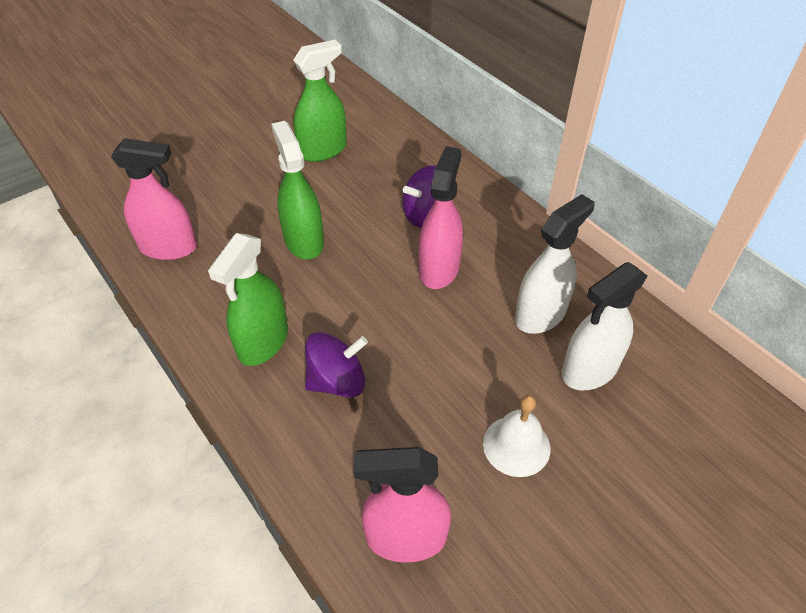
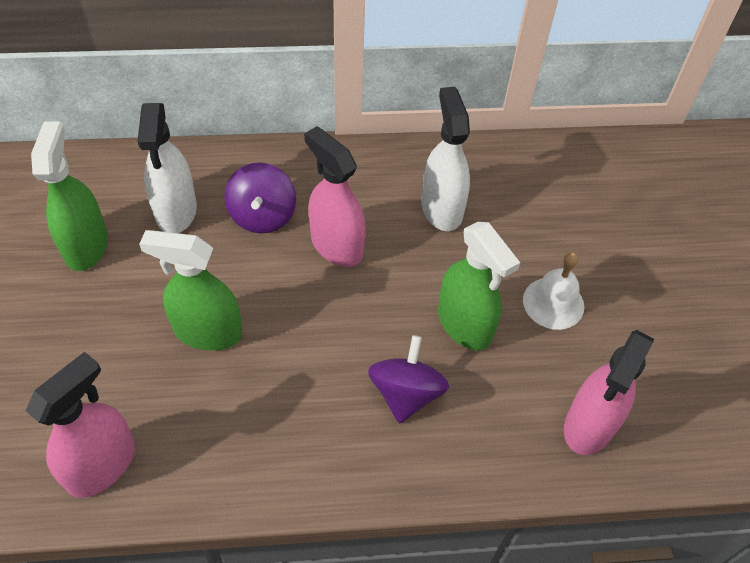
camera: 60 degrees left, 5 degrees up
(263, 342) = (314, 433): green spray bottle -> green spray bottle (464, 325)
(589, 370) = (516, 214): white spray bottle -> white spray bottle (176, 211)

